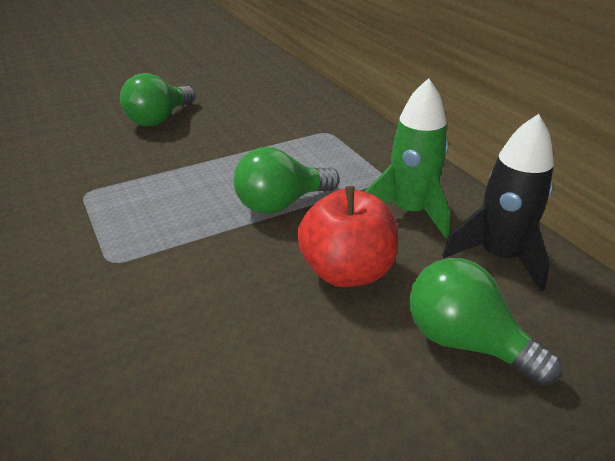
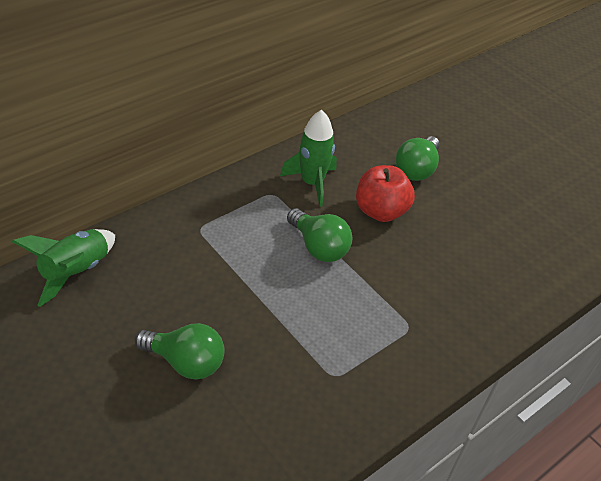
camera: 105 degrees left, 10 degrees up
(282, 81) = (75, 272): none -> green rocket
(498, 257) = (347, 150): black rocket -> none

